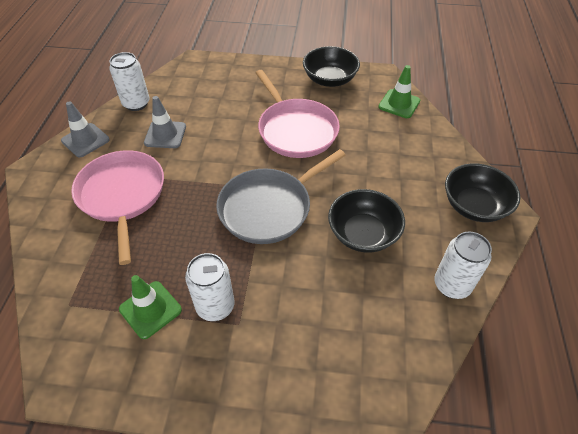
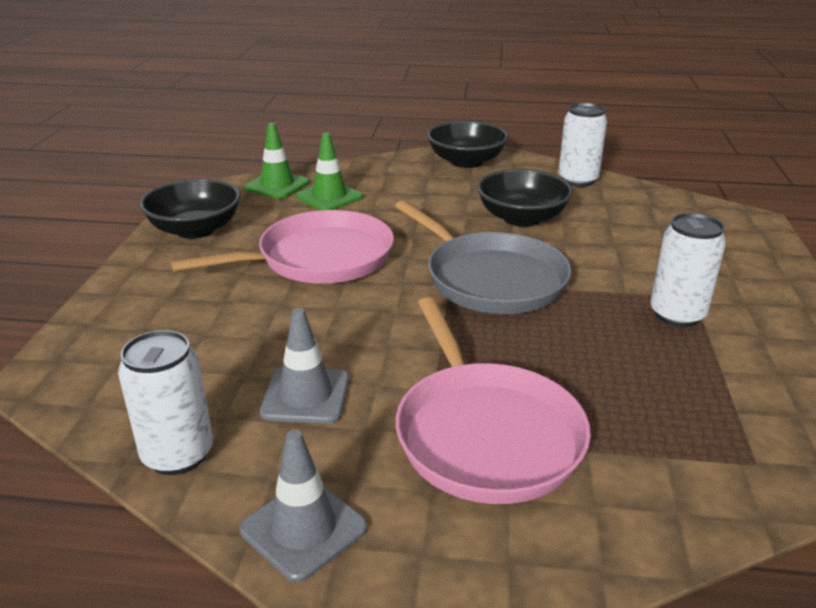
camera: 90 degrees left, 20 degrees down
(122, 195) = (485, 434): pink pan -> pink pan turned 90 degrees counterclockwise
(150, 309) = (713, 370): green traffic cone -> green traffic cone (329, 197)

